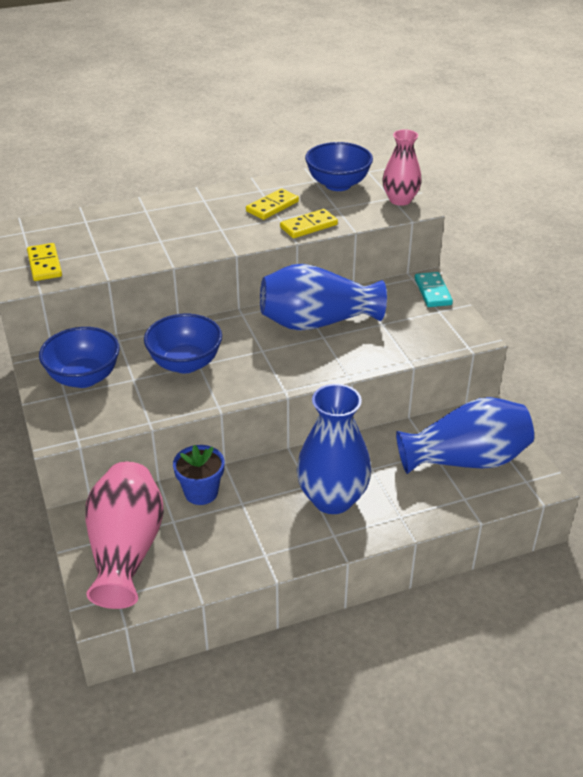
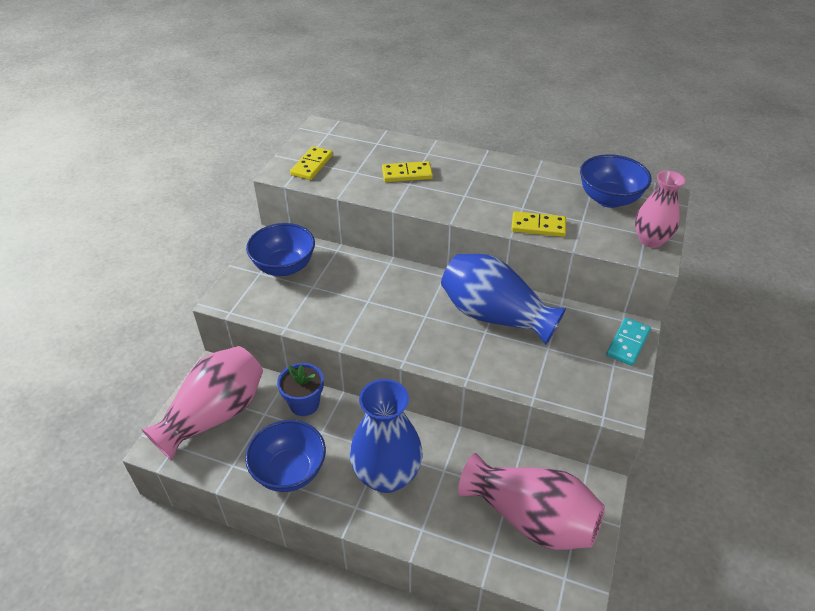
camera: 40 degrees right, 5 degrees up
(185, 363) = (359, 294): blue bowl -> blue bowl (289, 471)
(272, 206) = (528, 194): yellow domino -> yellow domino (407, 174)
(466, 459) = (531, 518): blue vase -> pink vase

